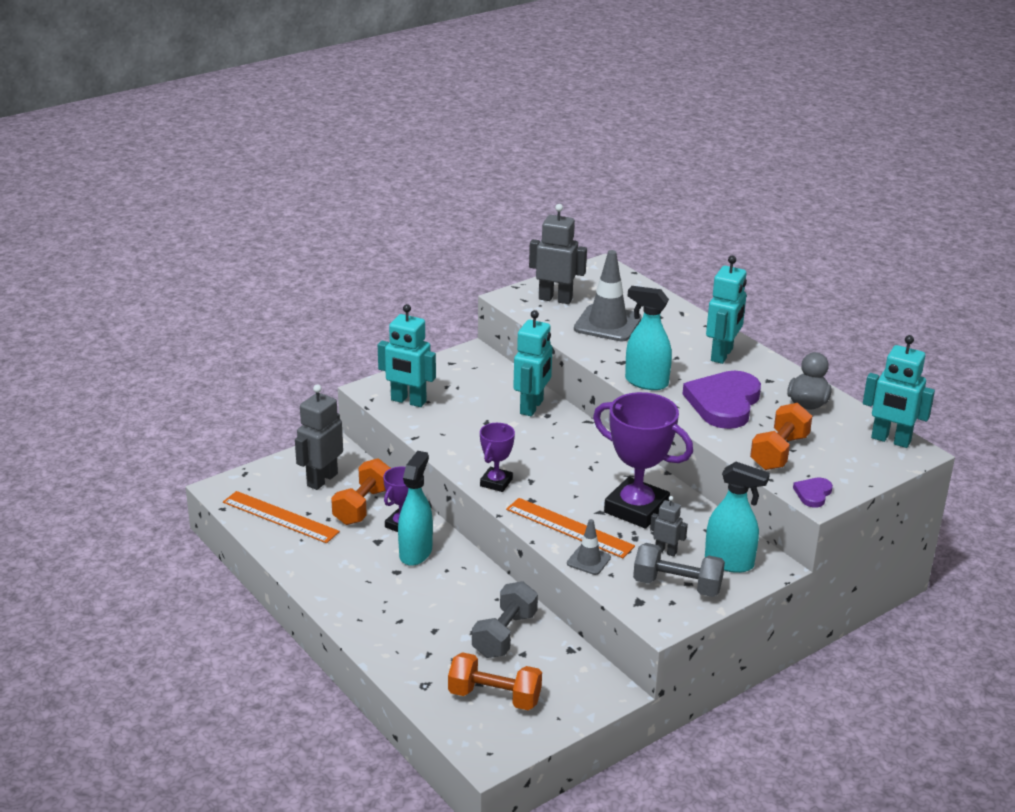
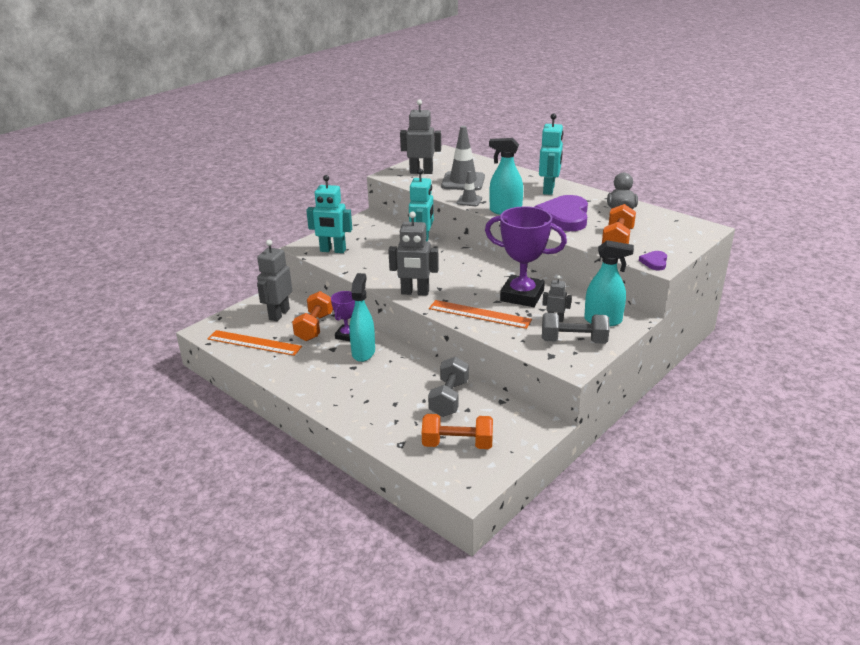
camera: 10 degrees left, 0 degrees up
(496, 482) = (415, 292): purple trophy -> grey robot
(588, 560) = (502, 333): grey traffic cone -> grey traffic cone (469, 201)
(890, 440) = (687, 224): turquoise robot -> none

